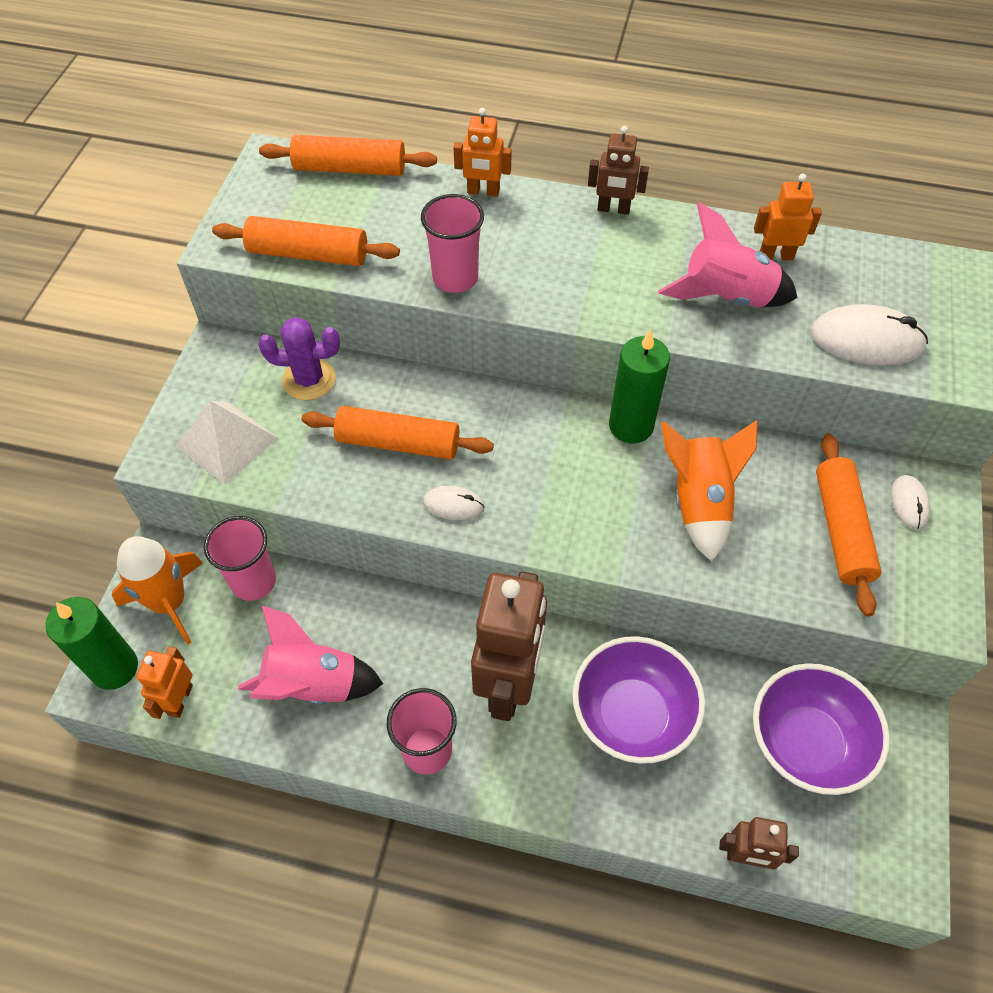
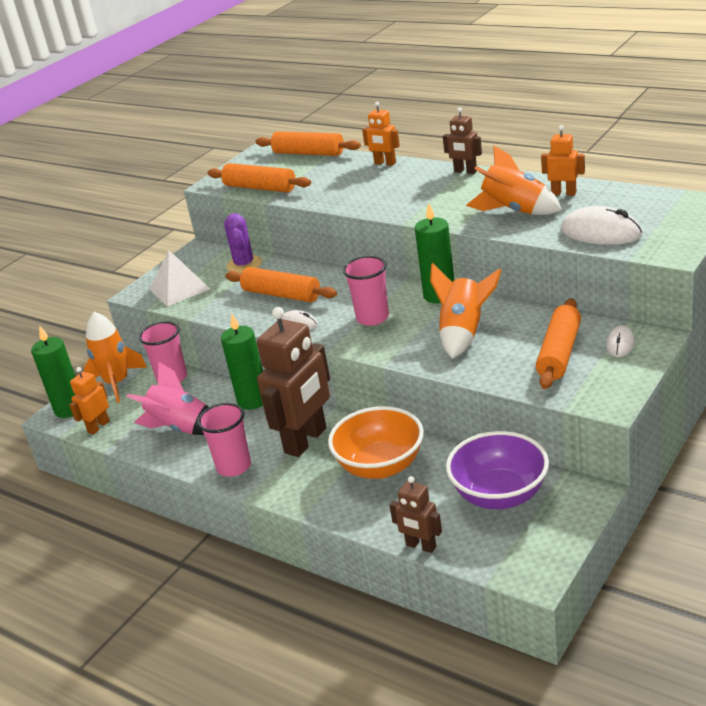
camera: 25 degrees right, 25 degrees down
(309, 380) = (244, 265): purple cactus -> purple cactus turned 60 degrees clockwise
(397, 612) = (253, 400): none -> green candle
(455, 278) = (342, 199): pink cup -> pink cup (372, 318)
(632, 715) = (380, 466): purple bowl -> orange bowl
(726, 297) = (514, 211): pink rocket -> orange rocket

